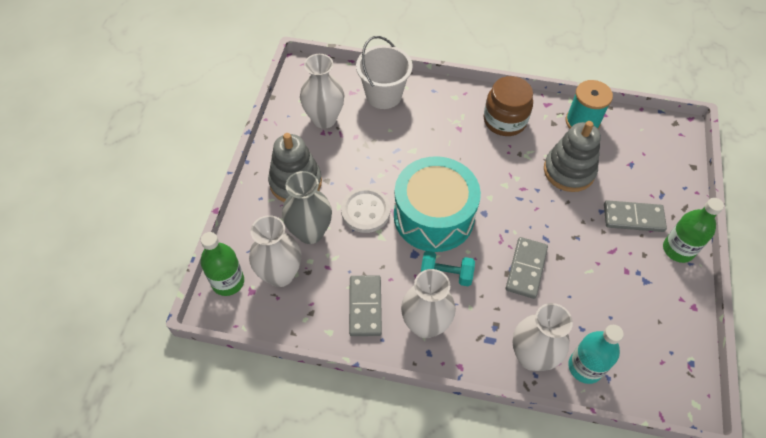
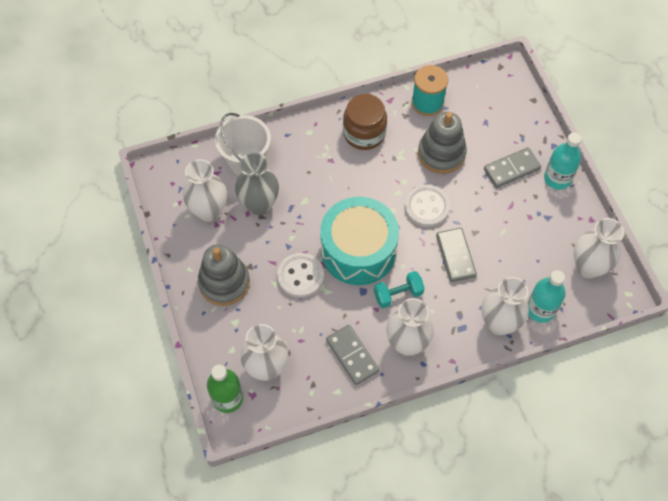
camera: 30 degrees left, 5 degrees up
(310, 232) = (267, 319): grey vase -> grey vase (259, 204)
(524, 210) = (427, 207): none -> white button
(663, 352) = (588, 267): none -> white vase
(678, 249) = (557, 178): green bottle -> turquoise bottle

